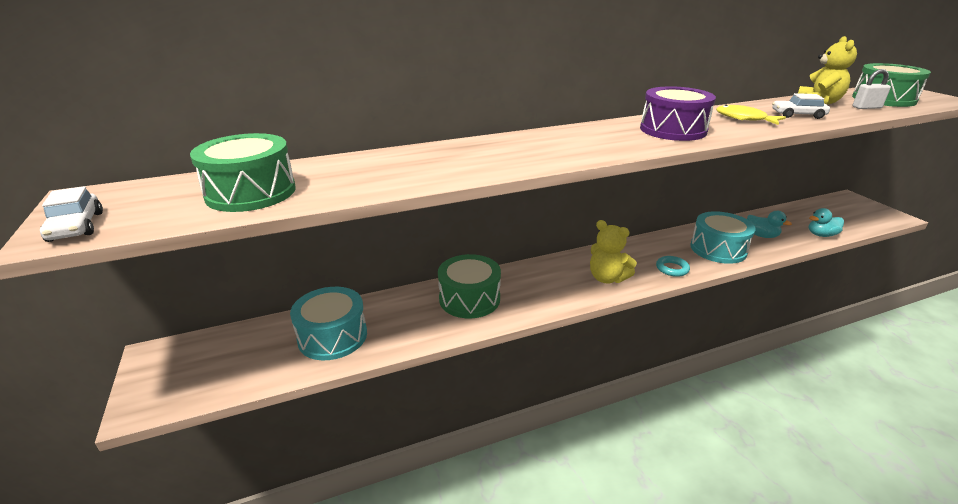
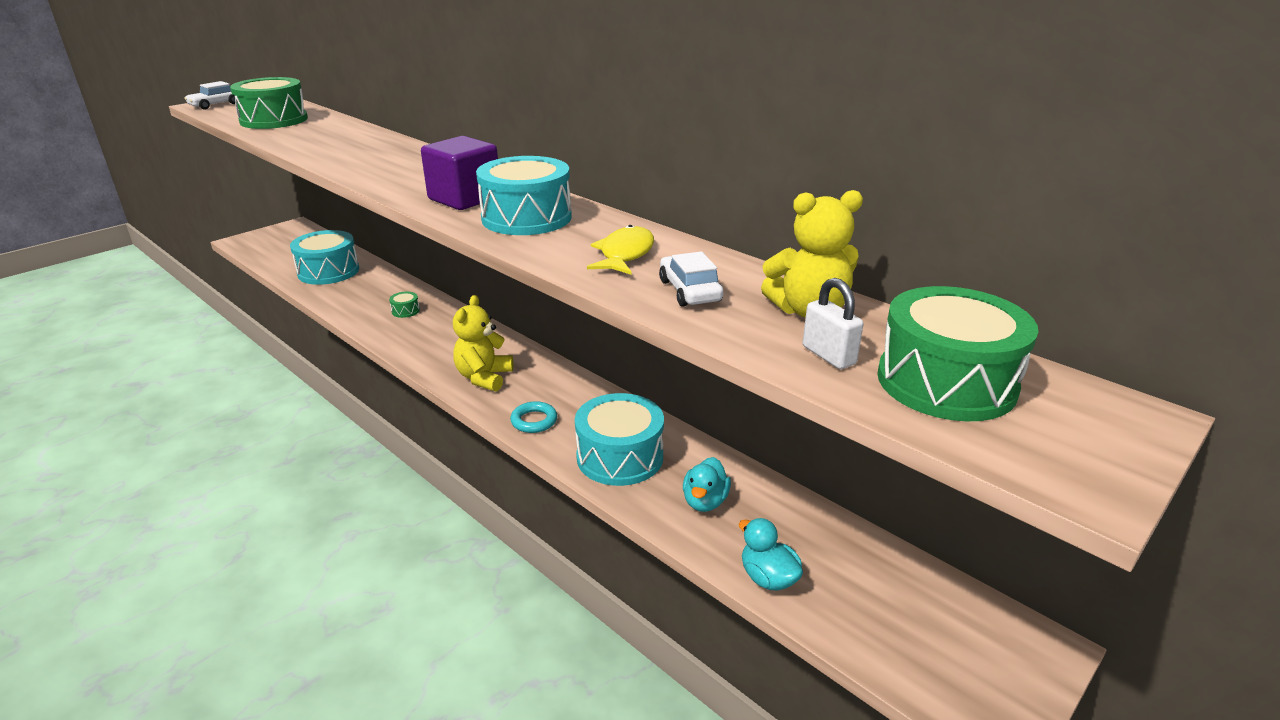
camera: 65 degrees right, 0 degrees up
(469, 299) = (405, 311): green drum -> green drum, size x0.42
(622, 140) = (464, 199): none -> purple cube
(673, 130) = (526, 218): purple drum -> turquoise drum

